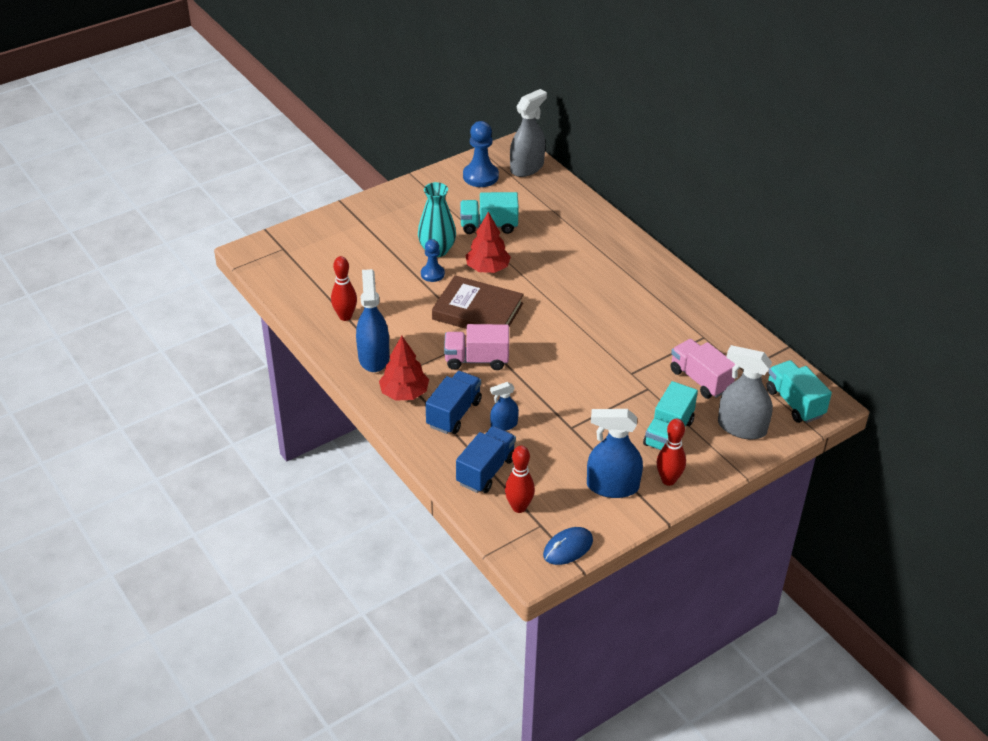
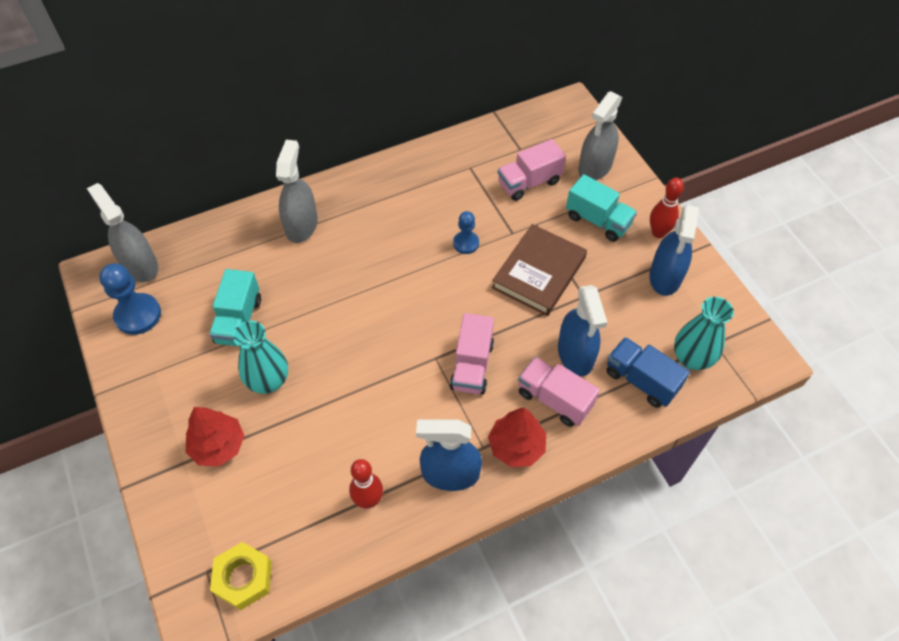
camera: 80 degrees left, 15 degrees up
(280, 265) = (243, 578): none -> yellow nut
(432, 274) = (312, 391): blue pawn -> blue pawn (466, 243)
(454, 413) = (554, 399): blue truck -> pink truck
(477, 311) = (391, 353): brown book -> brown book (539, 273)
(487, 268) = (317, 333): red tree -> red tree (218, 446)
(504, 425) = (575, 354): blue spray bottle -> blue spray bottle, size x1.79
(519, 507) = (691, 358): red bowling pin -> turquoise vase
(568, 548) = (743, 326): blue mouse -> none
(595, 242) = (301, 225): none -> grey spray bottle
(794, 403) = (567, 124): turquoise truck -> none

